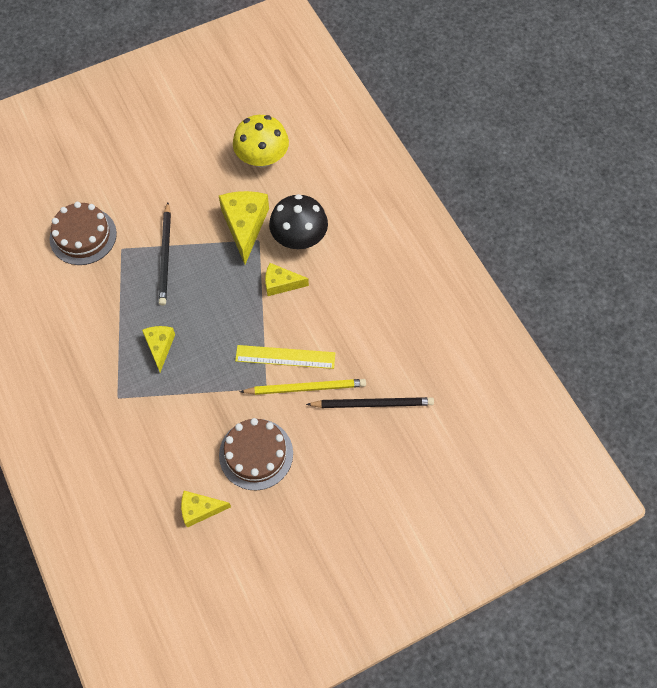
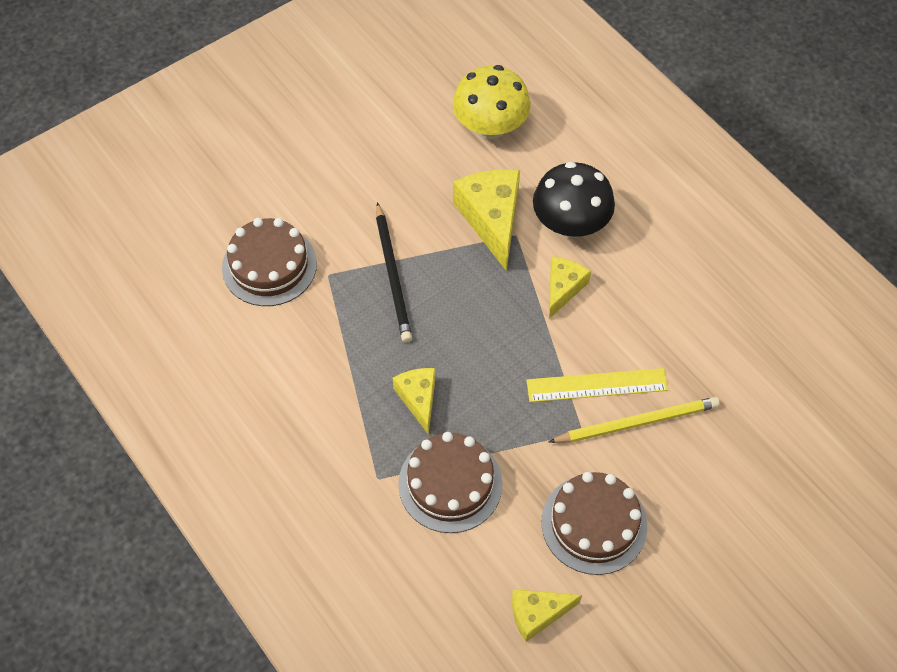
camera: 10 degrees left, 5 degrees down
(165, 409) = (450, 484): none -> brown cake
(281, 284) = (563, 288): yellow cheese -> yellow cheese turned 120 degrees clockwise
(373, 404) = (735, 429): black pencil -> none

